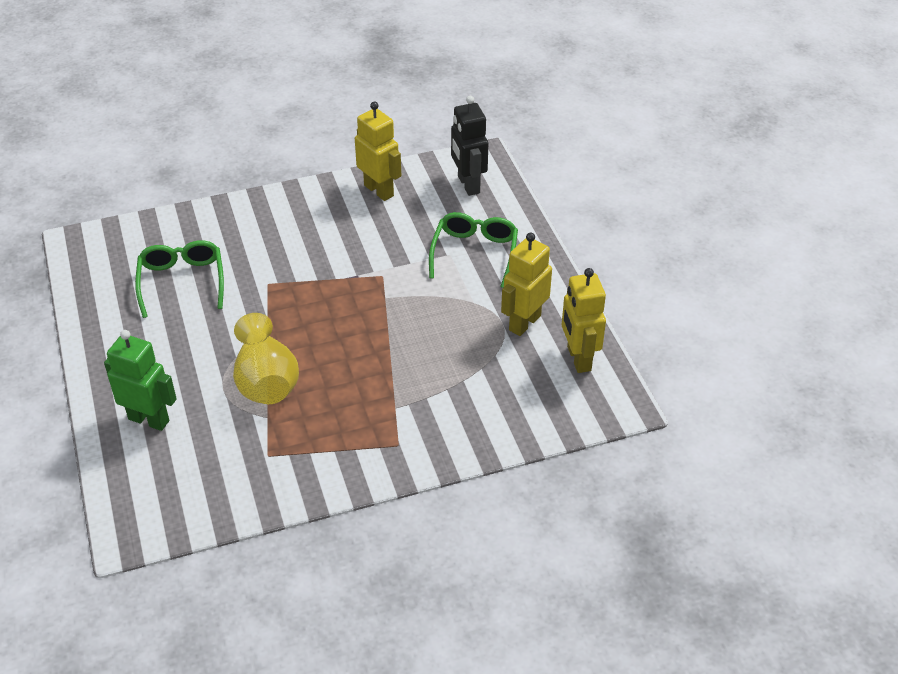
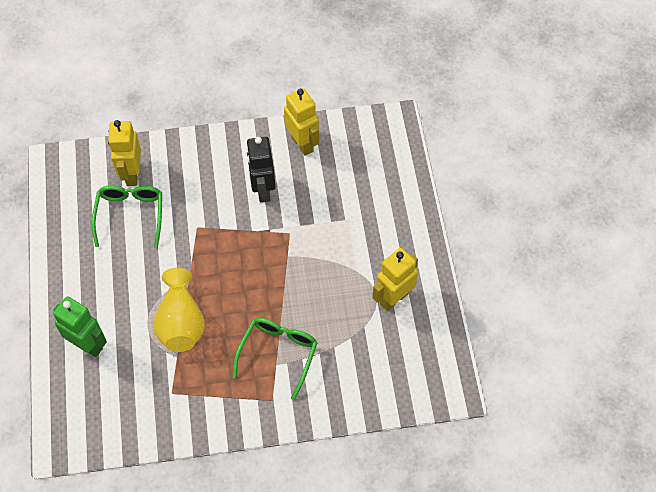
camera: 10 degrees right, 15 degrees up
(468, 185) = (377, 148): black robot -> black robot (262, 190)
(474, 253) = (368, 221): green glasses -> green glasses (278, 354)
(578, 358) = (429, 341): yellow robot -> yellow robot (132, 174)

